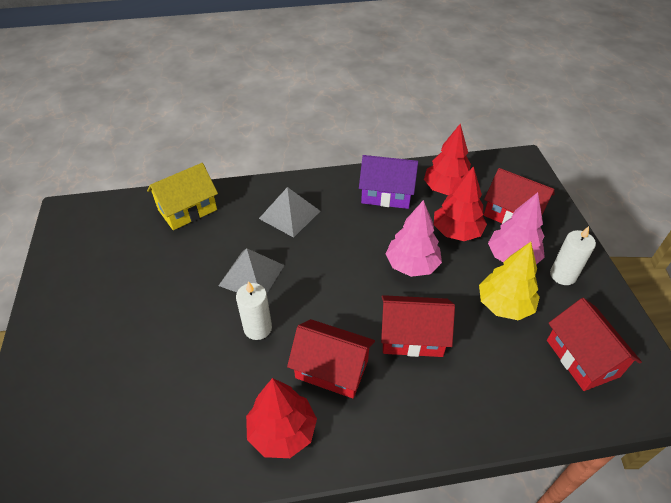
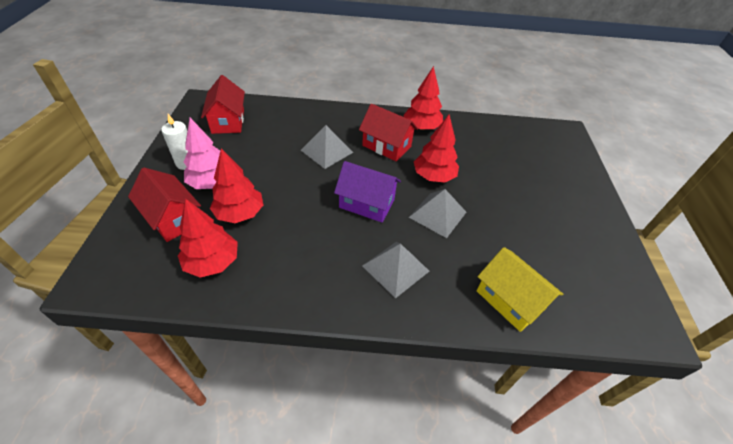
camera: 170 degrees left, 0 degrees up
(187, 210) = (510, 300): yellow house -> yellow house turned 75 degrees clockwise
(258, 328) = (434, 176): white candle -> red tree
(386, 194) = (282, 270): purple house -> purple house (366, 204)
(412, 265) = (299, 194): pink tree -> none
(412, 337) = (327, 151): red house -> grey pyramid
(504, 305) = (249, 155): yellow tree -> none

